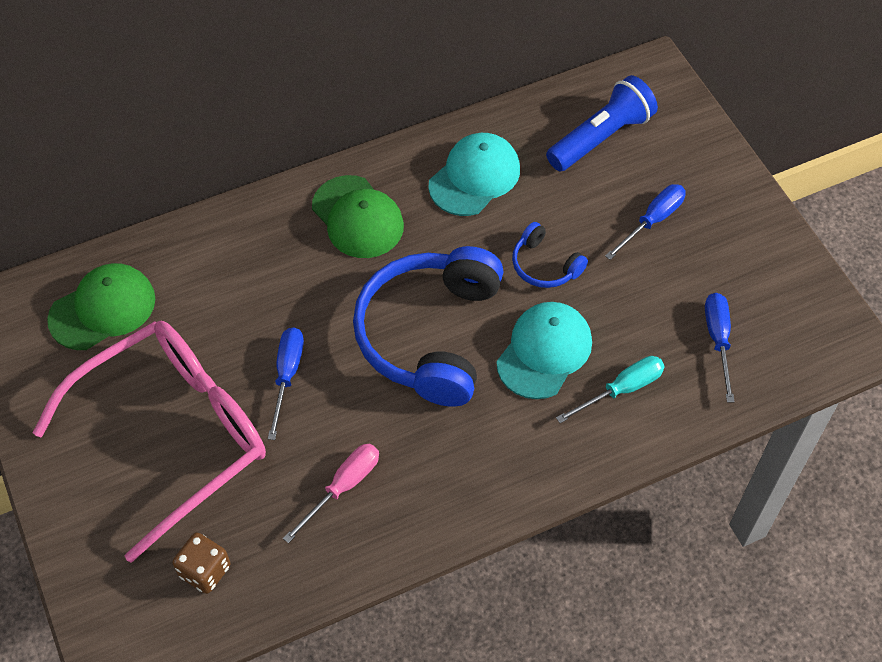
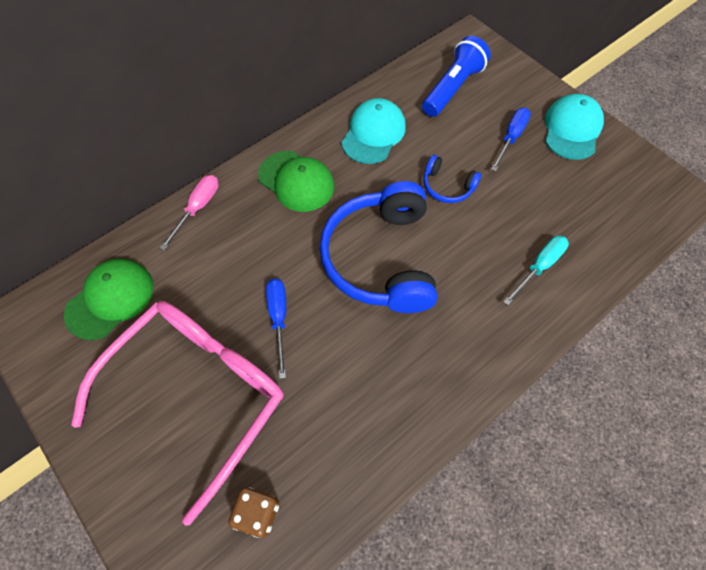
camera: 15 degrees left, 5 degrees up
(343, 487) = (353, 403): pink screwdriver -> pink screwdriver (198, 208)
(544, 352) = (471, 251): turquoise cap -> turquoise cap (572, 129)
(718, 340) = (592, 213): blue screwdriver -> none

